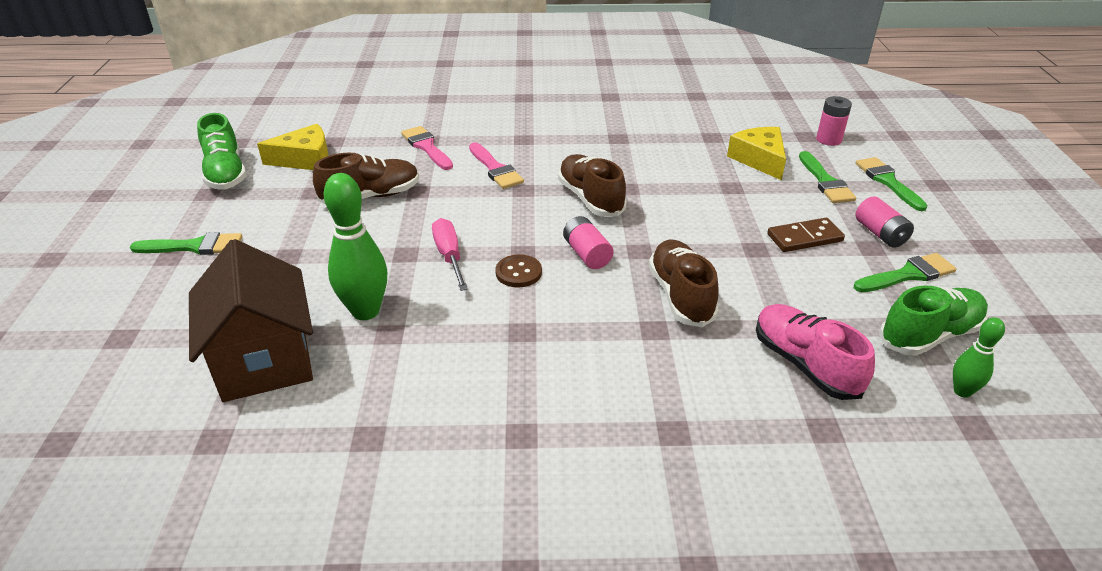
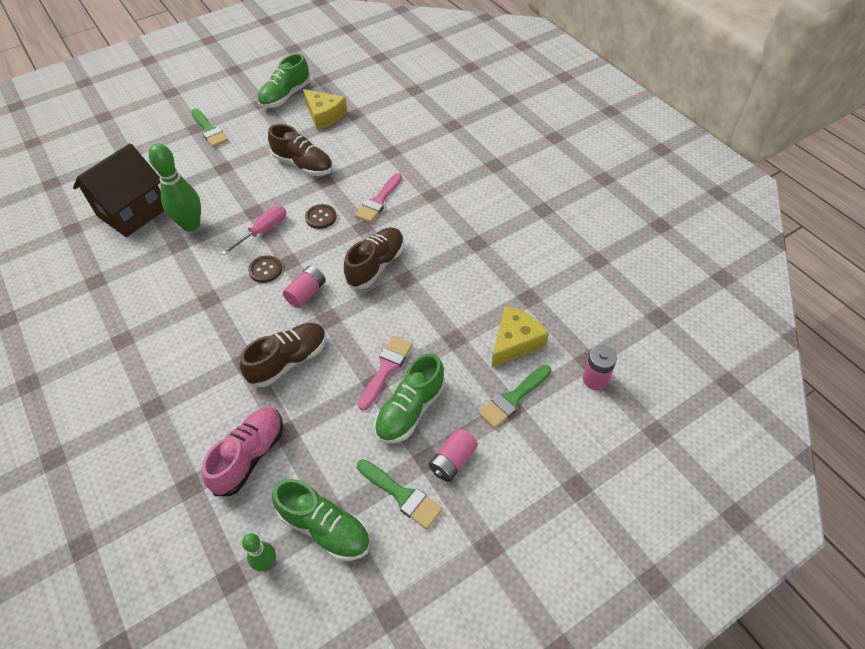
camera: 60 degrees right, 15 degrees up
(426, 147) = (381, 156): pink brush -> pink brush (386, 369)
(476, 210) = (321, 217): none -> brown button
(804, 238) = (410, 410): brown domino -> green shoe
(887, 181) = (550, 445): green brush -> none

